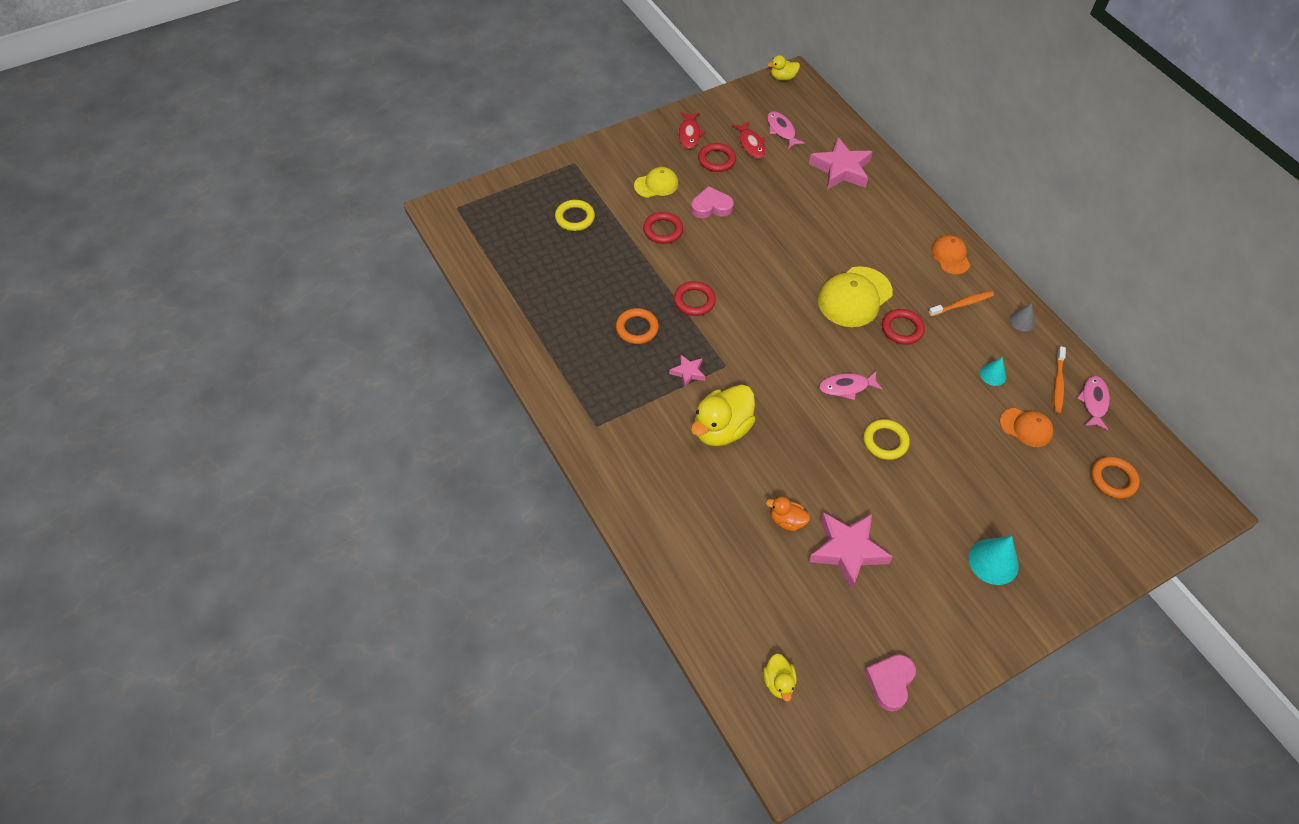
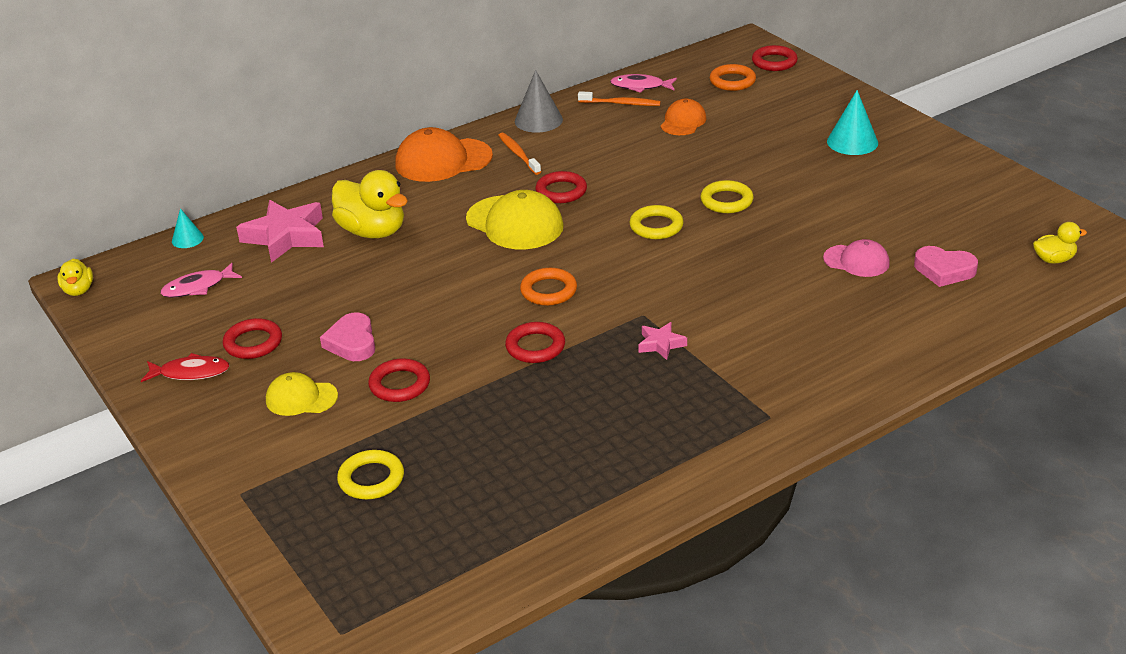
camera: 90 degrees left, 20 degrees down
(637, 328) = (592, 394): orange ring -> orange ring (548, 291)
(656, 184) = (301, 398): yellow cap -> yellow cap turned 60 degrees counterclockwise
(721, 429) = (744, 312): yellow duck -> yellow duck (372, 231)
(751, 144) = (223, 313): red fish -> none
(787, 521) = (856, 261): orange duck -> pink cap
(846, 387) = (656, 226): pink fish -> yellow ring
(847, 551) = (877, 222): pink star -> none
(890, 682) = (1015, 196): pink heart -> pink heart (944, 270)
(950, 256) = (443, 160): orange cap -> orange cap, size x1.69
(993, 375) = (617, 138): turquoise cone -> turquoise cone (187, 239)
(1022, 321) = (538, 120): grey cone -> grey cone, size x1.70
(1161, 524) = (774, 62): none -> red ring

